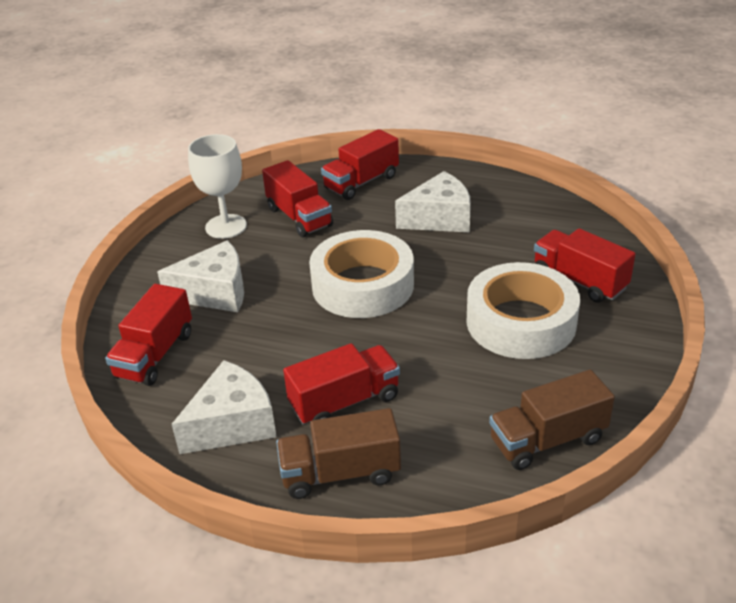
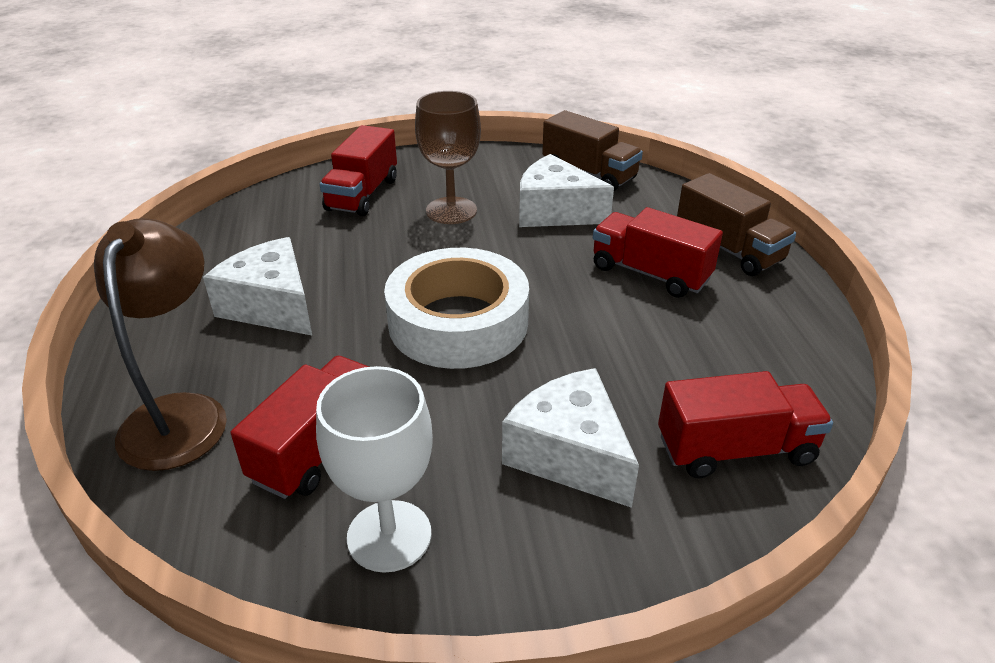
camera: 120 degrees left, 0 degrees up
(232, 424) = (753, 330): white cheese -> white cheese (555, 212)
(361, 182) = (180, 414): red truck -> brown lamp
(521, 322) = (451, 211): white tape -> brown goblet

